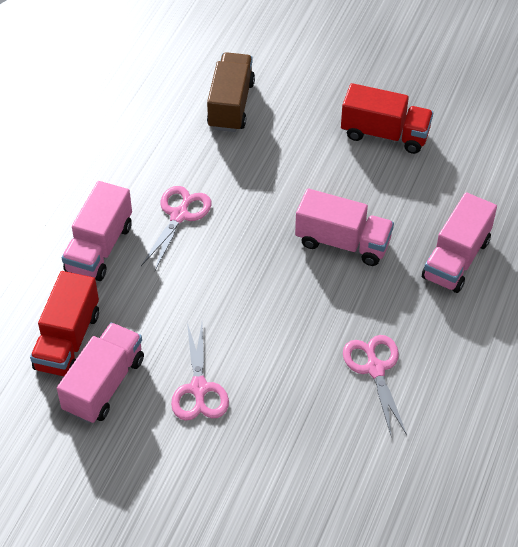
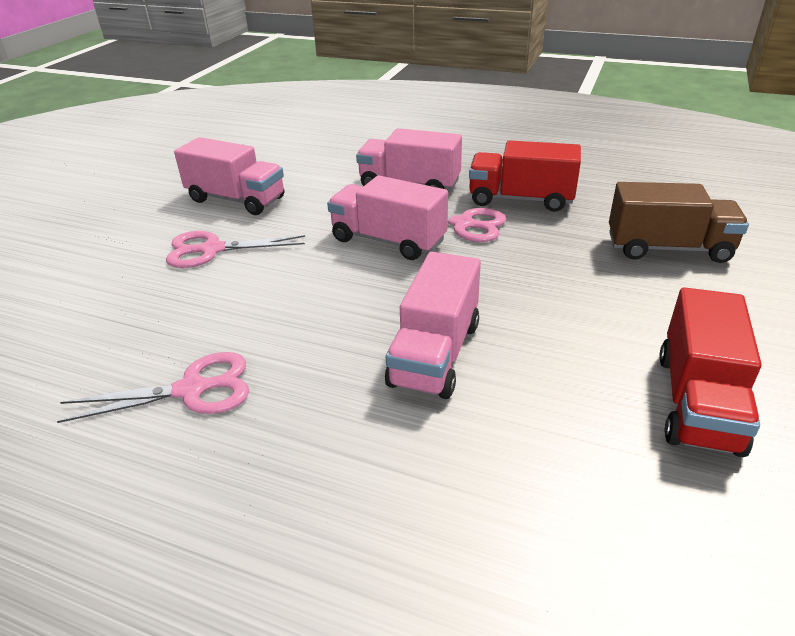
camera: 90 degrees right, 15 degrees down
(68, 341) = (294, 179): red truck -> red truck (521, 199)
(456, 259) = (409, 502): pink truck -> pink truck (388, 240)

